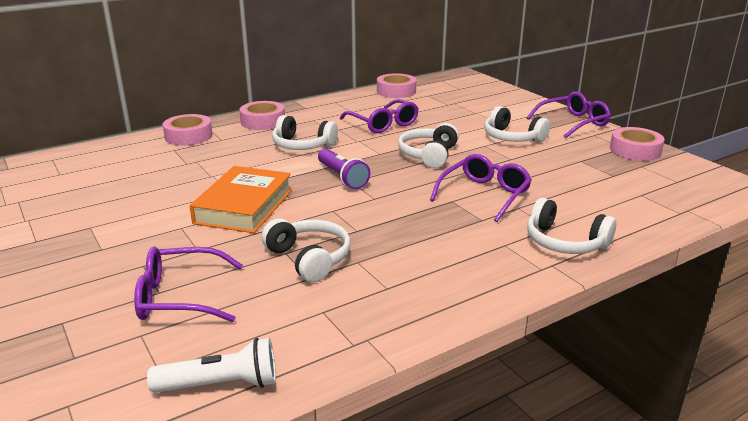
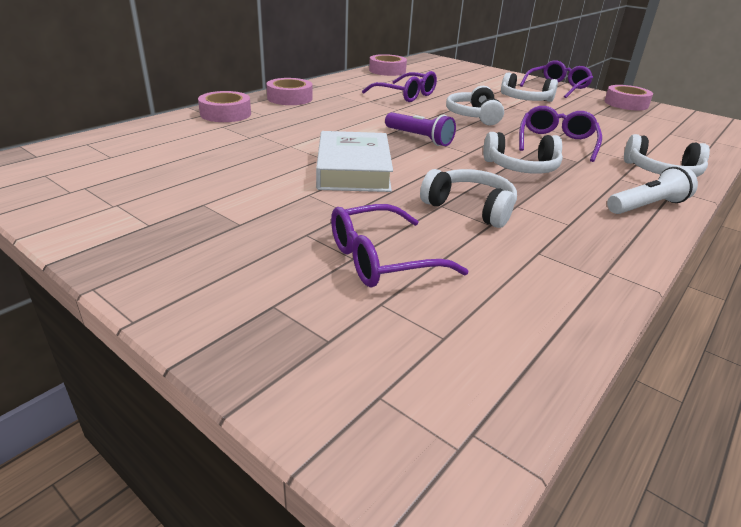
camera: 20 degrees left, 5 degrees up
(221, 384) = (523, 338): white flashlight -> white flashlight (647, 206)
(244, 206) = (353, 169): orange book -> white book
(302, 145) = (351, 115): white headphones -> white headphones (521, 167)

